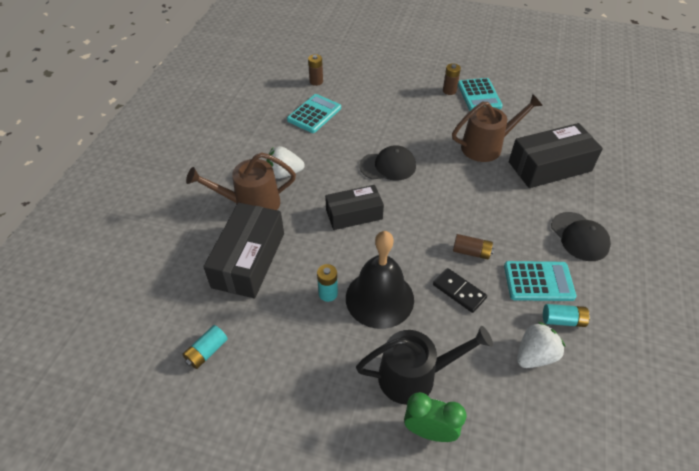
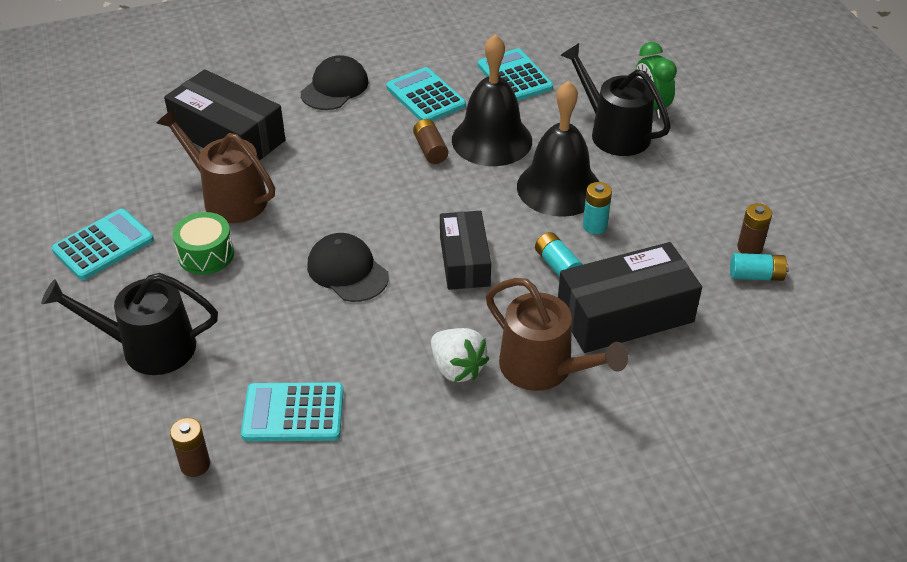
camera: 125 degrees left, 5 degrees down
(354, 214) = (464, 261): black box -> black box turned 45 degrees clockwise
(394, 89) = (149, 347): none -> black watering can
(444, 124) = (206, 255): none -> green drum
(449, 91) = (110, 281): brown battery -> brown battery (749, 248)
(459, 291) = (492, 140): black domino -> black bell
(534, 355) = (515, 76): white strawberry -> turquoise calculator
(563, 320) = (458, 72): turquoise battery -> turquoise battery (557, 265)

